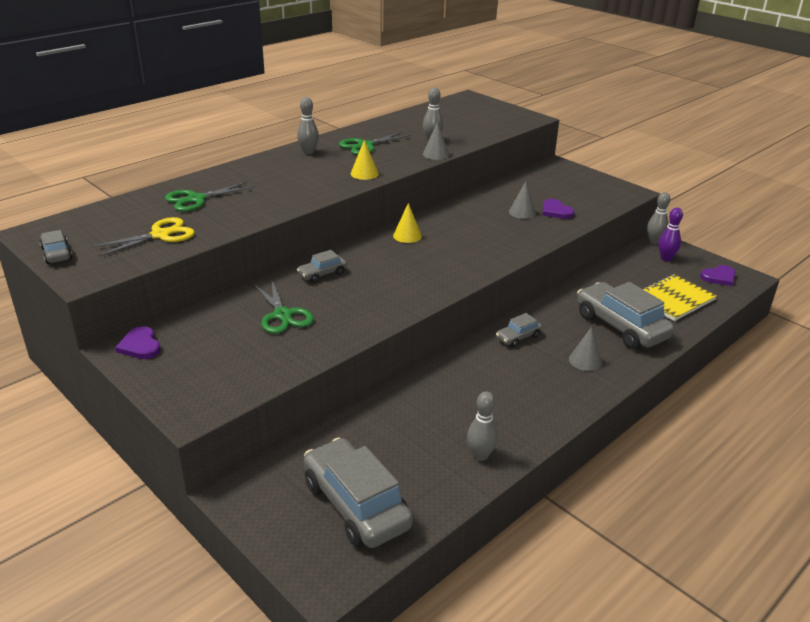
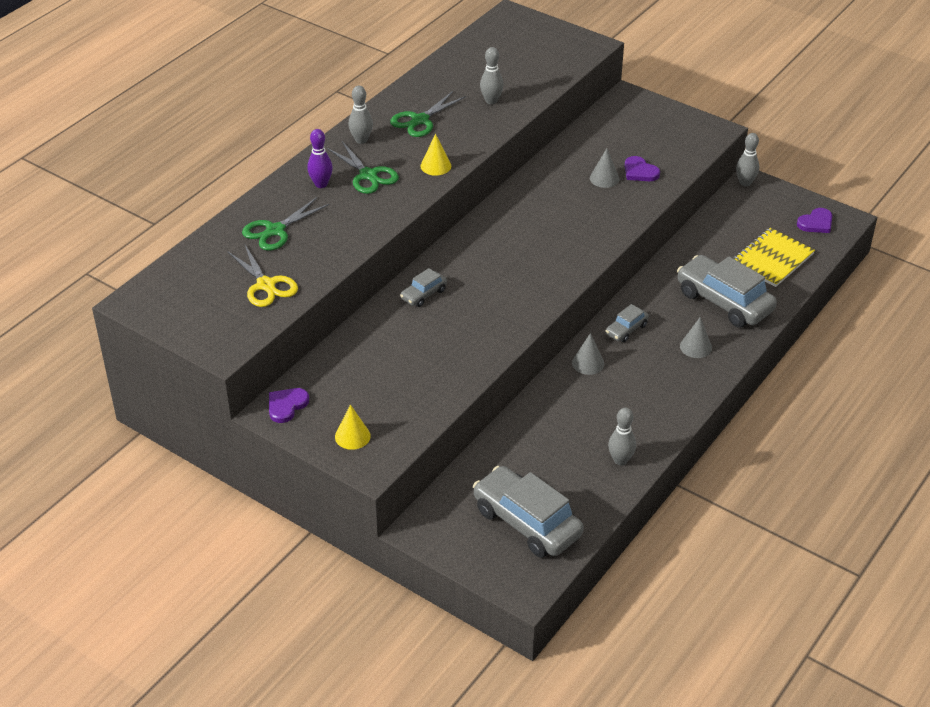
camera: 10 degrees left, 10 degrees up
(56, 254) = (177, 325): grey car -> none
(140, 346) = (286, 405): purple heart -> purple heart turned 75 degrees clockwise
(160, 235) = (266, 285): yellow scissors -> yellow scissors turned 105 degrees clockwise
(283, 315) = (406, 350): green scissors -> green scissors (368, 175)
(407, 236) = (492, 230): yellow cone -> yellow cone (352, 436)
(436, 154) = (502, 123): grey cone -> grey cone (588, 363)
(666, 258) = (759, 205): purple bowling pin -> purple bowling pin (321, 184)

